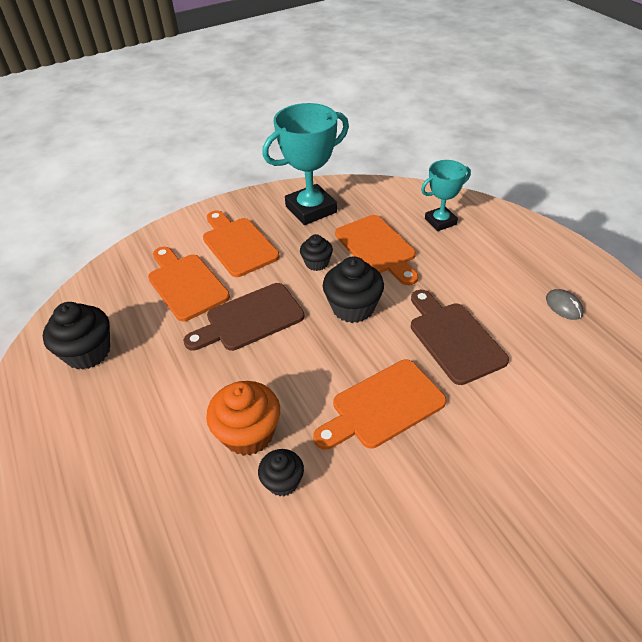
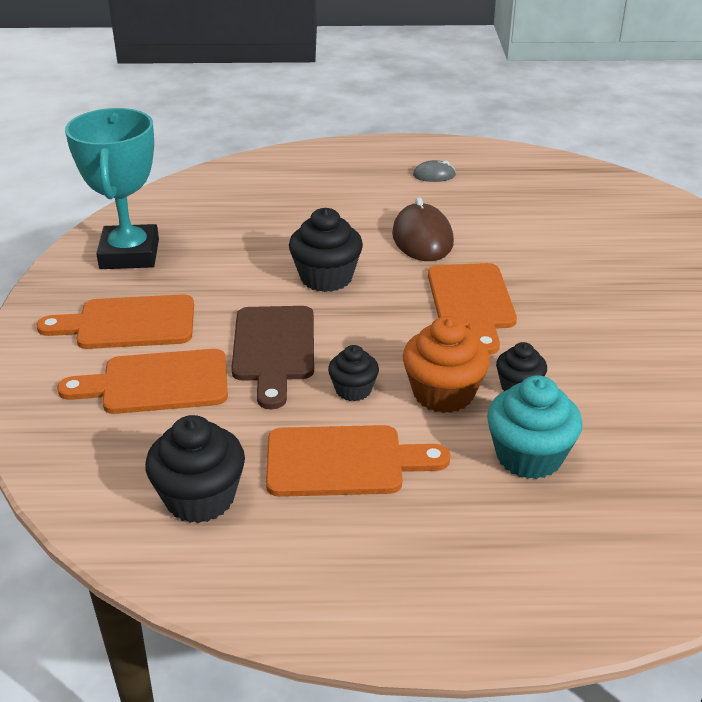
camera: 65 degrees left, 10 degrees down
(195, 520) = (529, 456): none -> turquoise cupcake
(317, 263) = (231, 278): black cupcake -> black cupcake (353, 390)
(377, 247) = (251, 235): orange cutting board -> orange cutting board (343, 461)
(440, 221) = (254, 188): turquoise trophy -> none
(453, 338) = (422, 238): brown cutting board -> brown mouse

